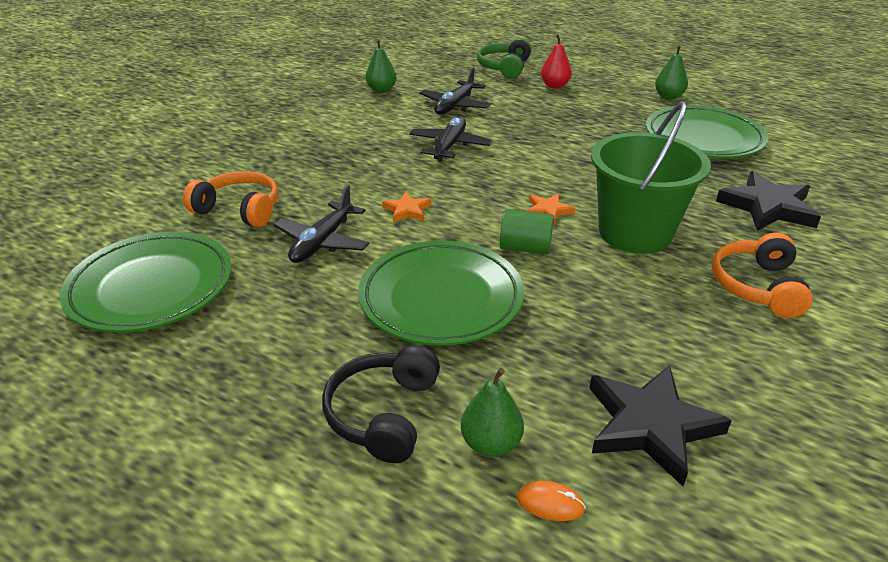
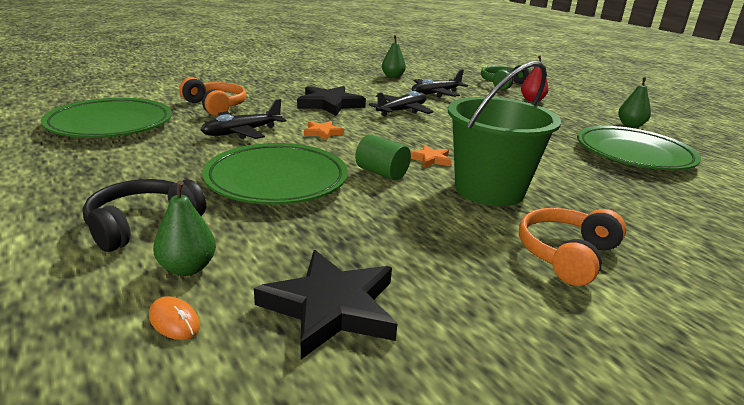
camera: 25 degrees right, 10 degrees down
(767, 207) = (647, 209): black star -> black star (329, 104)

